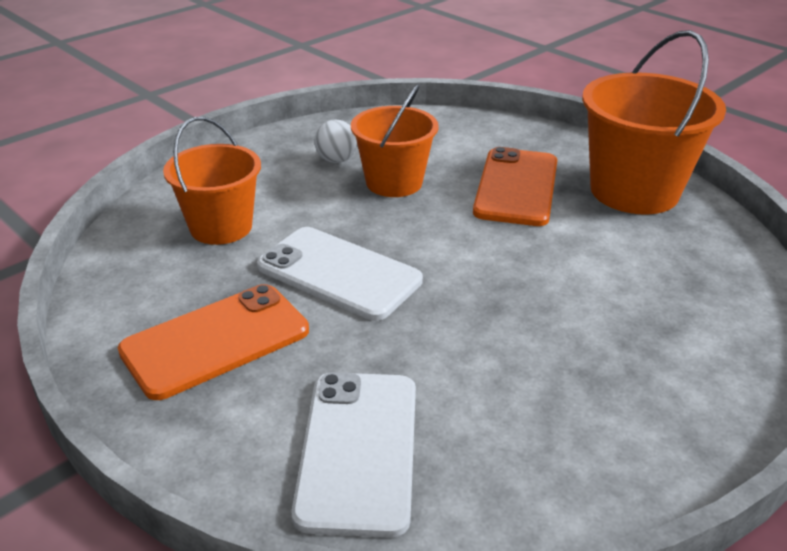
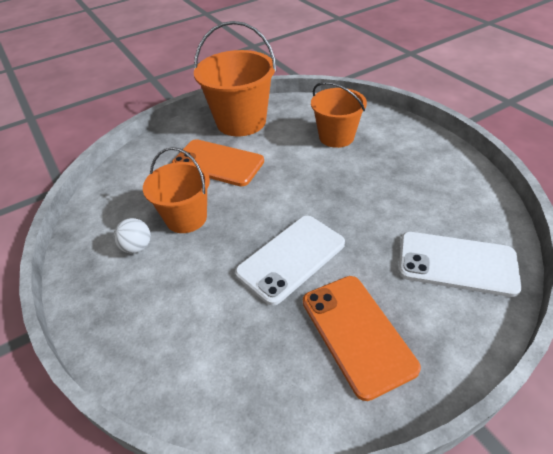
camera: 75 degrees left, 10 degrees up
(221, 227) = (208, 329): orange bucket -> orange bucket (336, 137)

